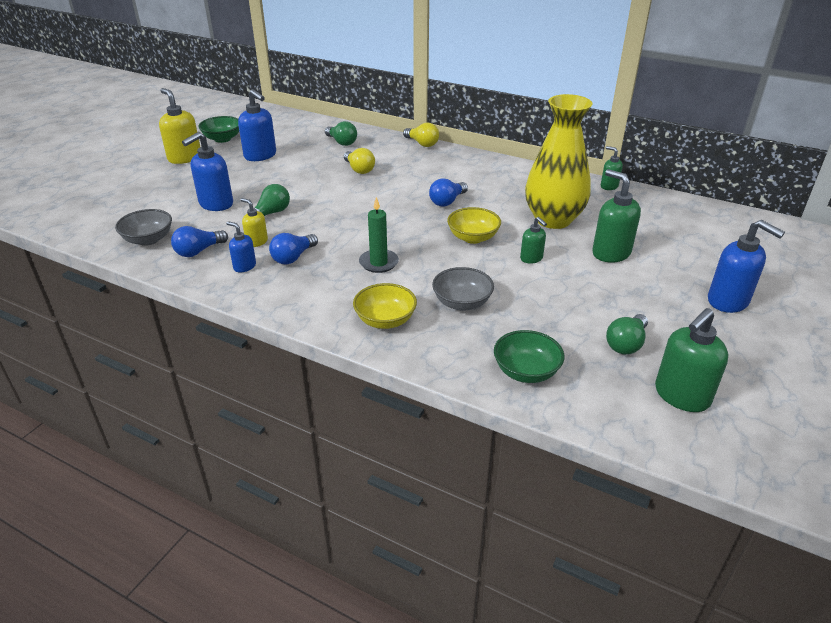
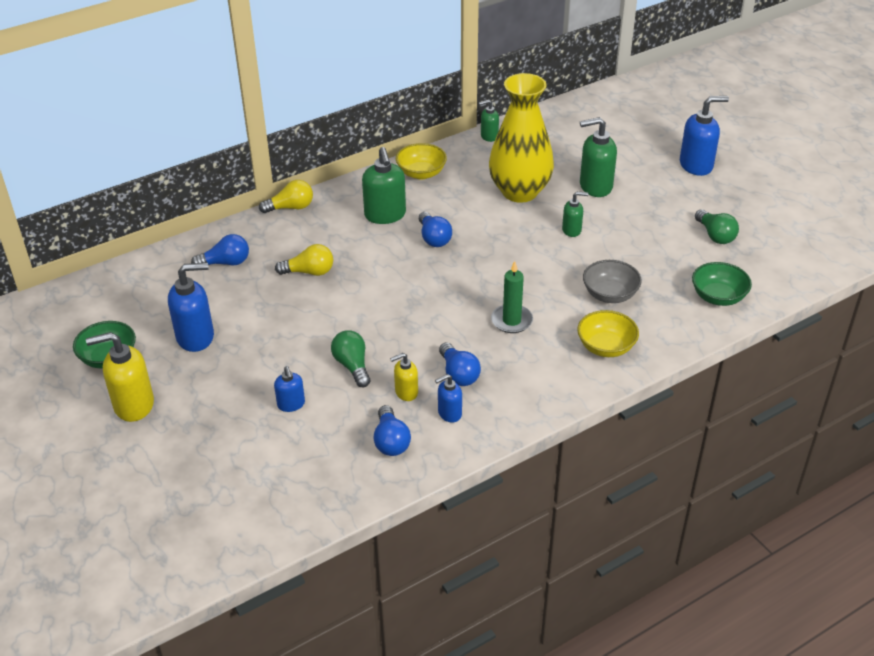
camera: 60 degrees left, 5 degrees up
(148, 239) = (331, 478): grey bowl -> none
(215, 204) = (291, 404): blue soap dispenser -> blue soap dispenser, size x0.56
(342, 142) = (226, 263): green light bulb -> blue light bulb
(473, 238) = (513, 249): yellow bowl -> yellow bowl (421, 173)
(681, 396) = (783, 239): green soap dispenser -> green soap dispenser (385, 215)

